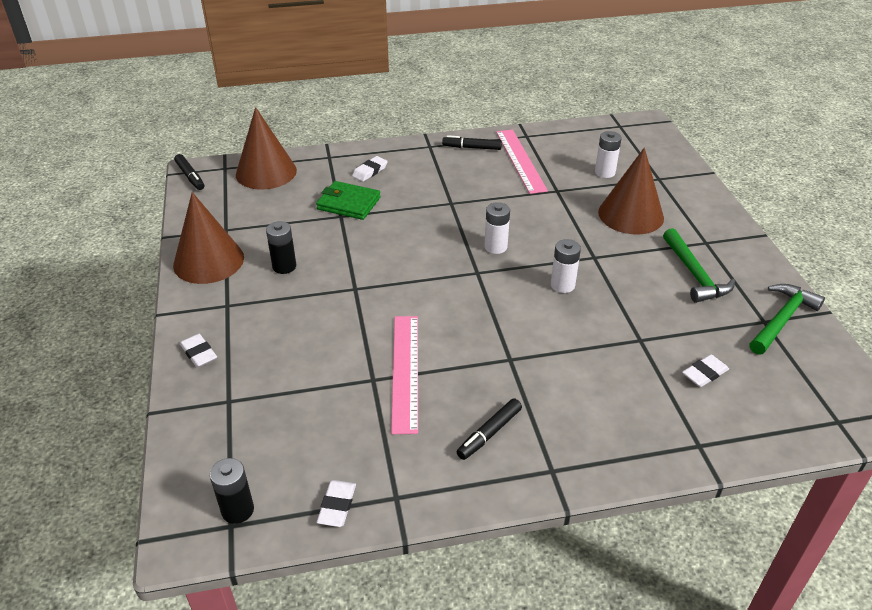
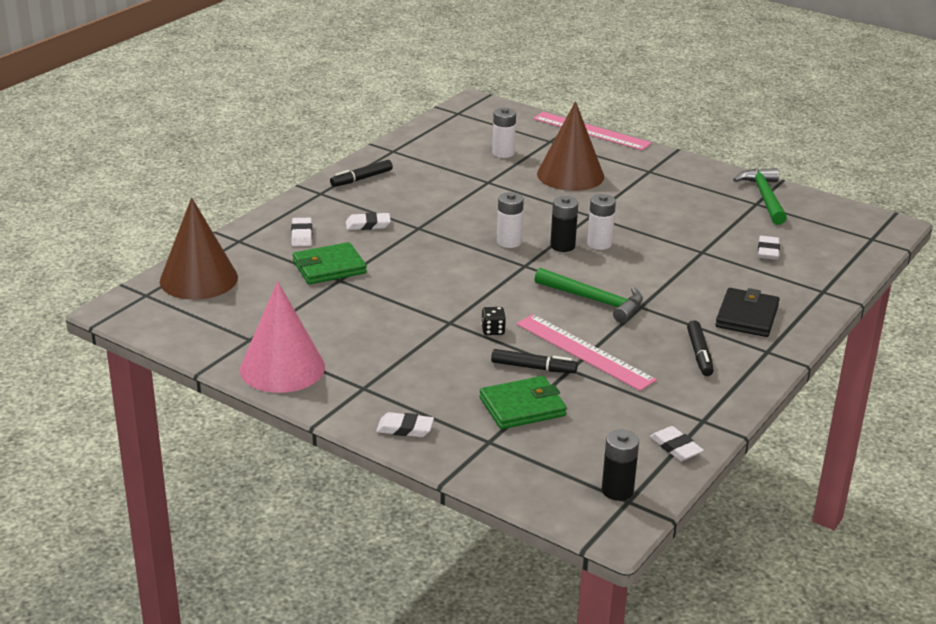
camera: 45 degrees left, 10 degrees down
(190, 176) = (122, 317): black marker -> black marker (533, 367)
(208, 261) = (282, 368): brown cone -> pink cone
(284, 266) = (360, 337): black battery -> black battery (562, 246)
(292, 388) = (522, 407): none -> green wallet
(371, 312) = (493, 330): none -> black dice
(422, 184) = (368, 225): none -> white eraser
(520, 160) = (420, 172): pink ruler -> pink ruler (591, 131)
(586, 425) = (747, 316): none -> black wallet
(694, 274) = (673, 195): green hammer -> green hammer (594, 300)

